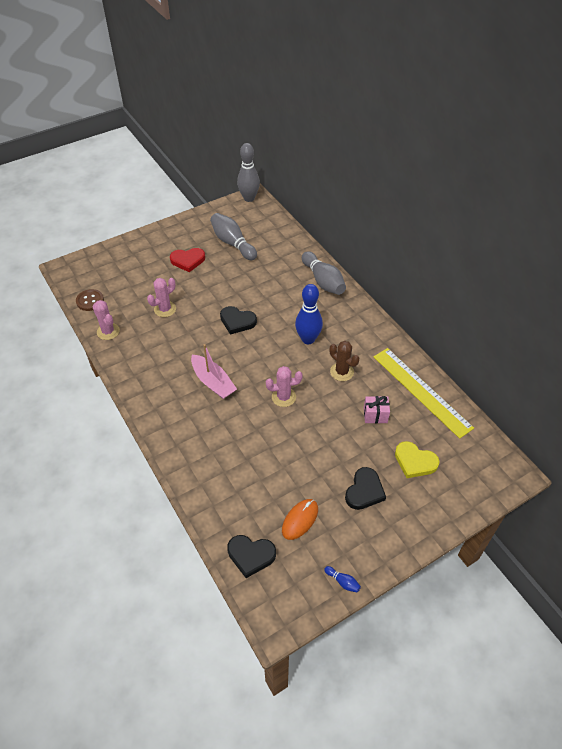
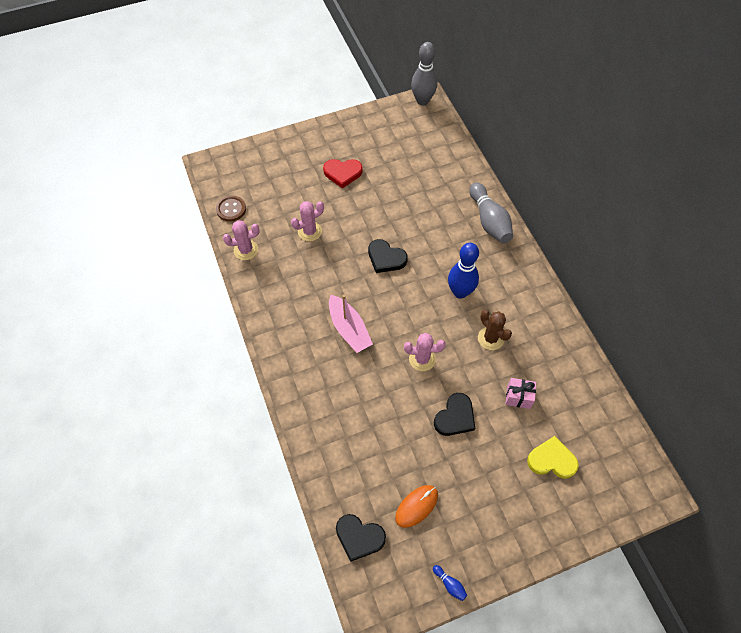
camera: 10 degrees right, 10 degrees up
(108, 331) = (246, 250): pink cactus -> pink cactus turned 75 degrees counterclockwise
(233, 243) = (395, 157): grey bowling pin -> none
(364, 491) = (491, 485): black heart -> black heart (455, 417)
(415, 461) = (552, 460): yellow heart -> yellow heart turned 150 degrees clockwise
(421, 391) = (575, 376): yellow ruler -> none

